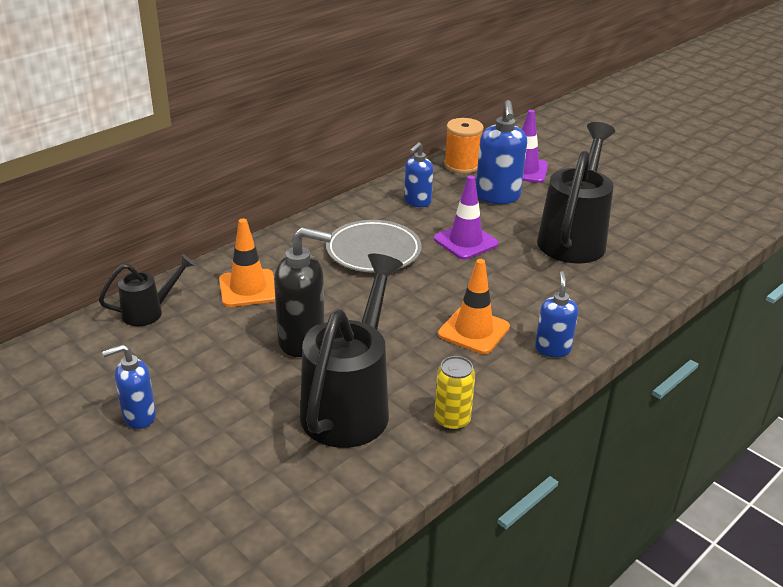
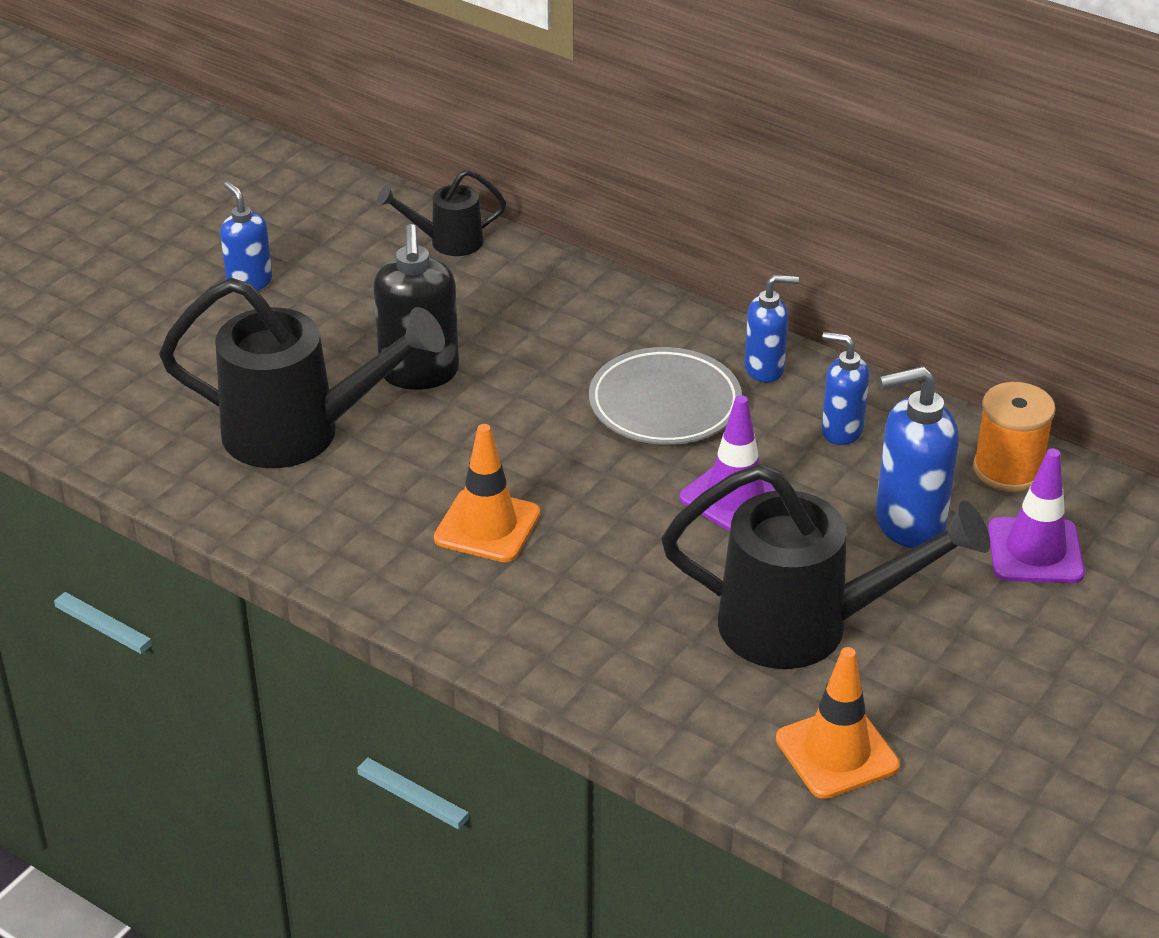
camera: 80 degrees right, 5 degrees up
(149, 312) = (446, 242): black watering can -> black watering can turned 120 degrees clockwise
(248, 288) = (524, 307): orange traffic cone -> orange traffic cone (837, 752)
(452, 420) = (286, 522): yellow can -> none
(552, 349) = (464, 610): blue soap dispenser -> blue soap dispenser (765, 369)

